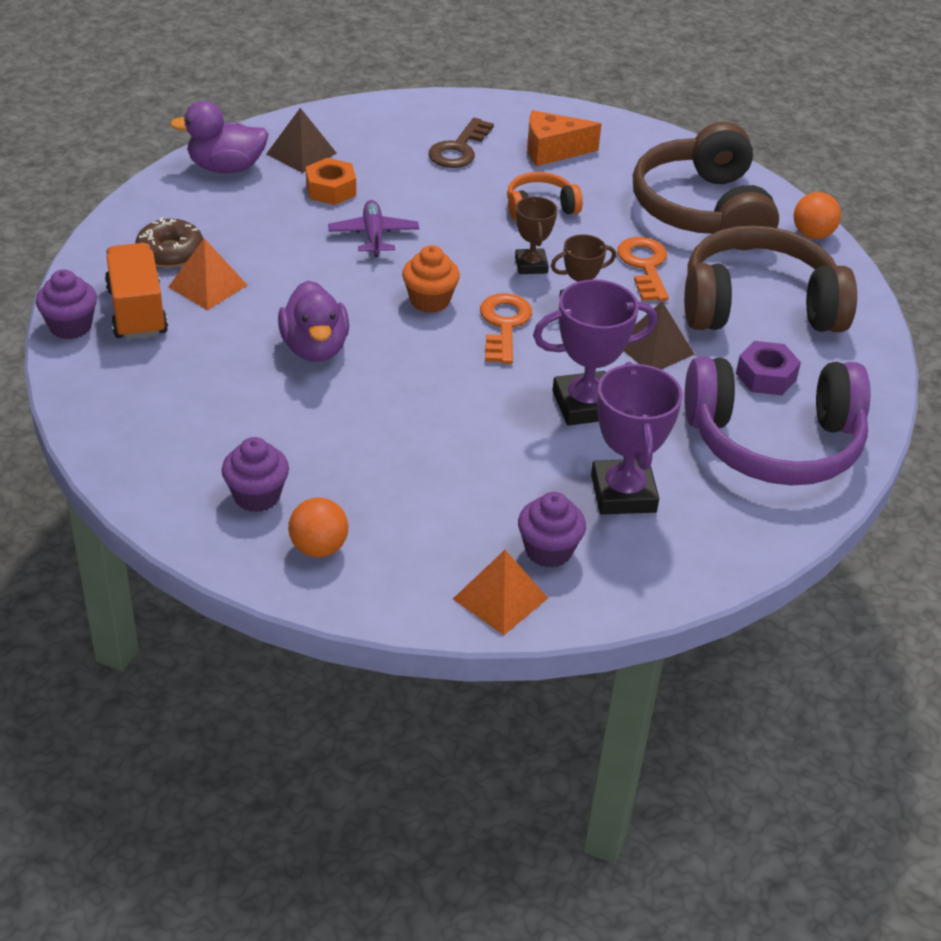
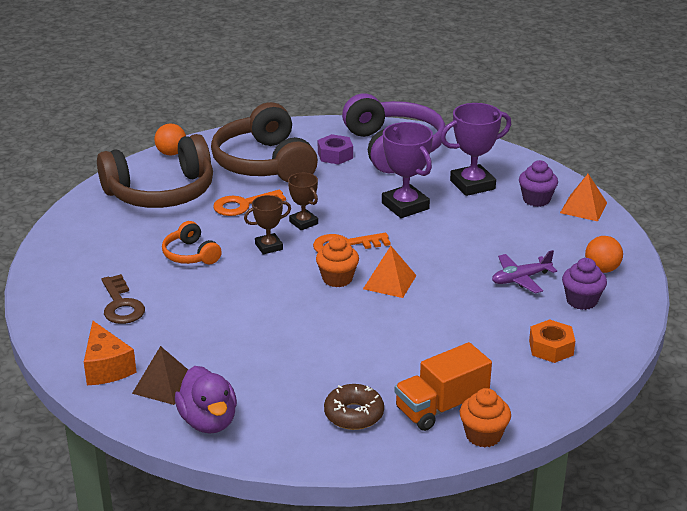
camera: 105 degrees left, 10 degrees down
(70, 326) = (483, 435): purple cupcake -> orange cupcake
(207, 286) = (385, 381): orange pyramid -> orange pyramid (389, 282)
(315, 348) = (424, 314): purple duck -> none
(331, 189) = (215, 355): orange nut -> orange nut (551, 348)
(373, 235) = (270, 319): purple plane -> purple plane (520, 279)
(459, 149) = (121, 305): brown key -> brown key turned 60 degrees clockwise
(552, 151) = (105, 262): orange cheese -> orange cheese (106, 367)
(654, 348) = (332, 191): brown pyramid -> none

